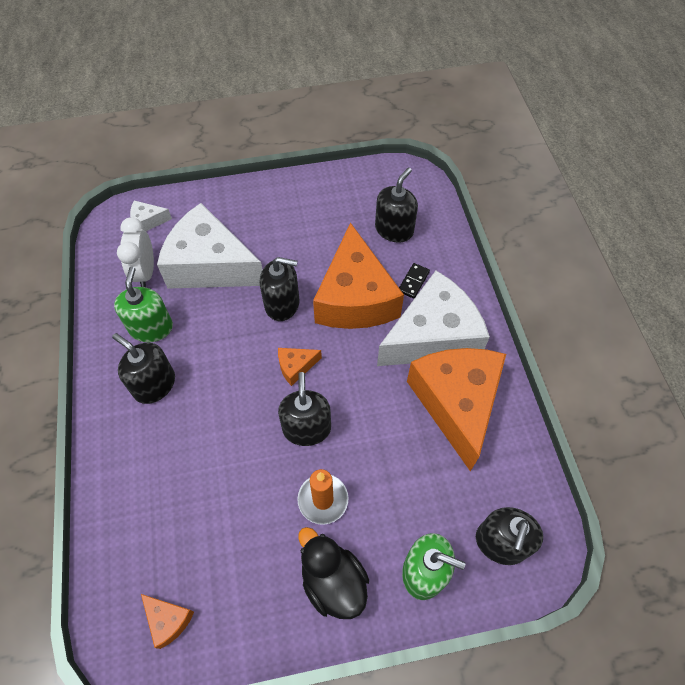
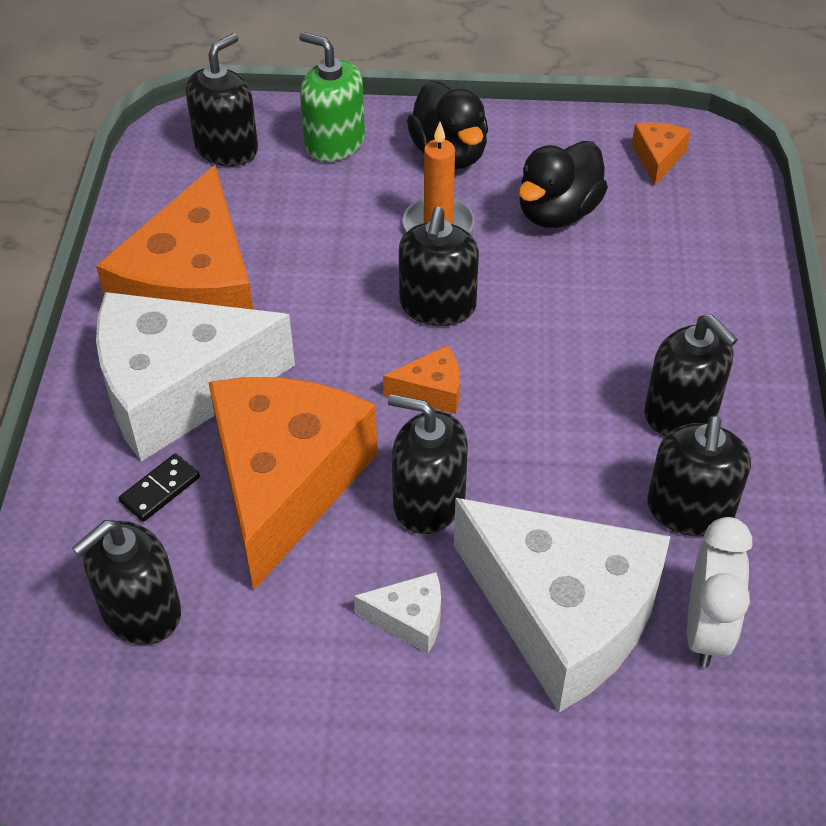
camera: 165 degrees left, 10 degrees down
(148, 221) = (706, 767): white cheese -> white cheese (409, 619)
(151, 328) = (690, 509): green soap dispenser -> black soap dispenser
(168, 620) = (657, 158): orange cheese -> orange cheese turned 45 degrees clockwise
(241, 534) = (558, 212): none -> black duck

